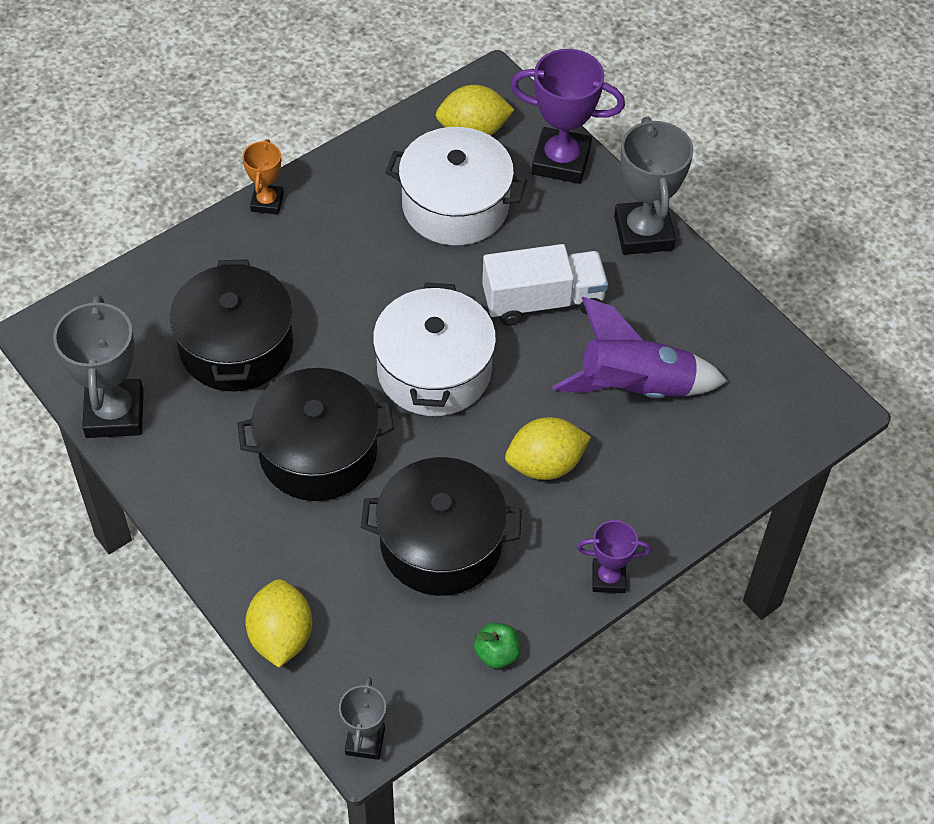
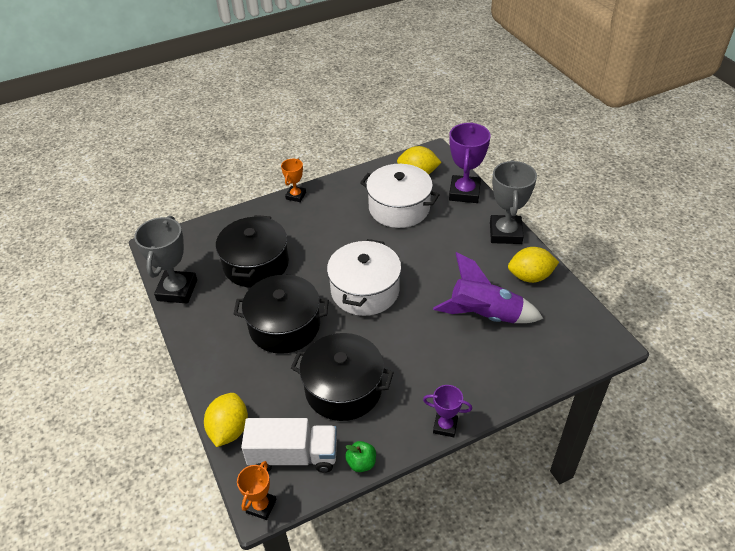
camera: 15 degrees right, 10 degrees down
(365, 741) = (261, 506): grey trophy -> orange trophy
(543, 301) = (438, 261): white truck -> white truck (293, 456)
(545, 464) = (419, 351): yellow lemon -> yellow lemon (530, 276)
(561, 161) = (464, 192): purple trophy -> purple trophy turned 75 degrees clockwise

